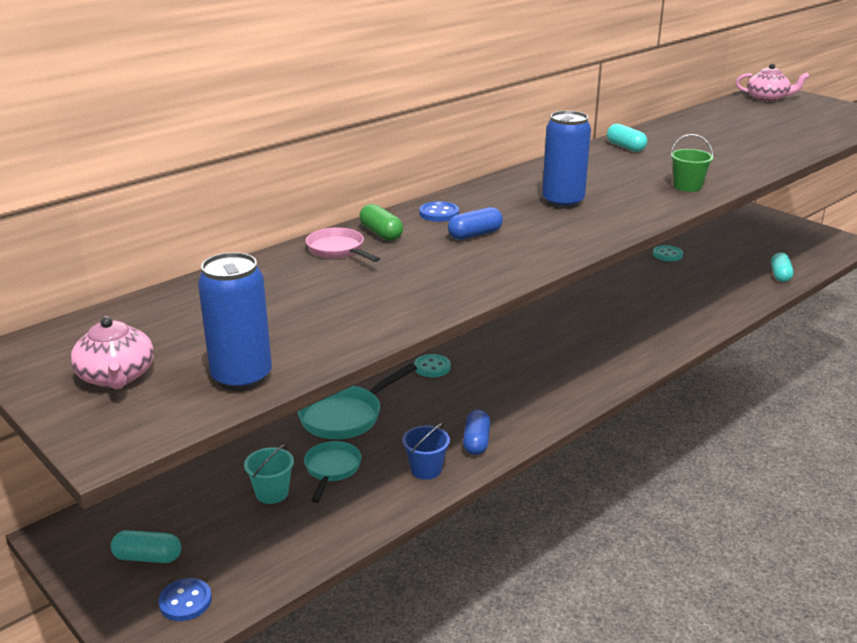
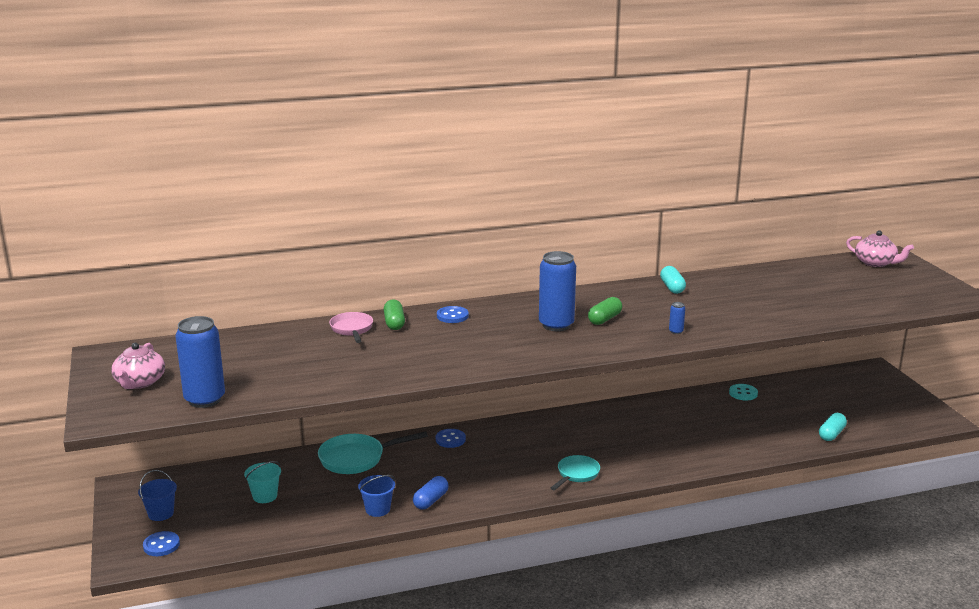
camera: 25 degrees right, 5 degrees down
(148, 557) = (161, 513): turquoise capsule -> blue bucket
(331, 469) = (315, 492): turquoise pan -> turquoise pan (576, 474)
(432, 367) = (450, 439): turquoise button -> blue button
(475, 235) = (458, 337): blue capsule -> none
(603, 187) = (604, 319): none -> green capsule
(687, 186) = (676, 331): green bucket -> blue can

